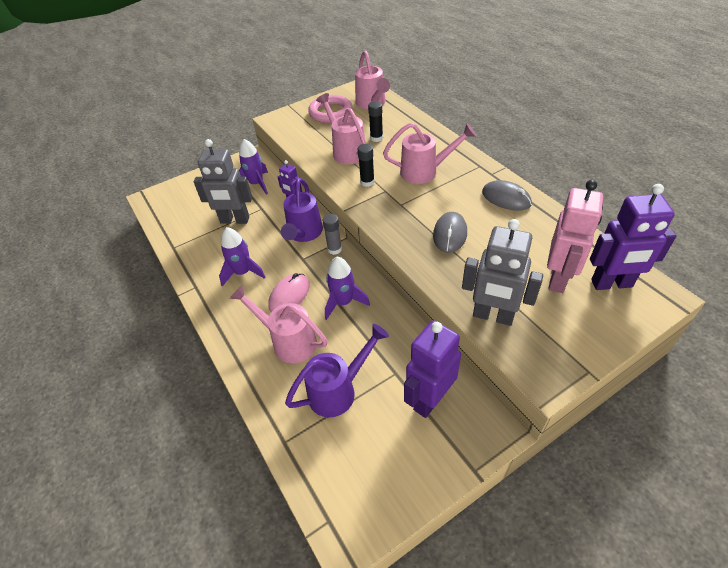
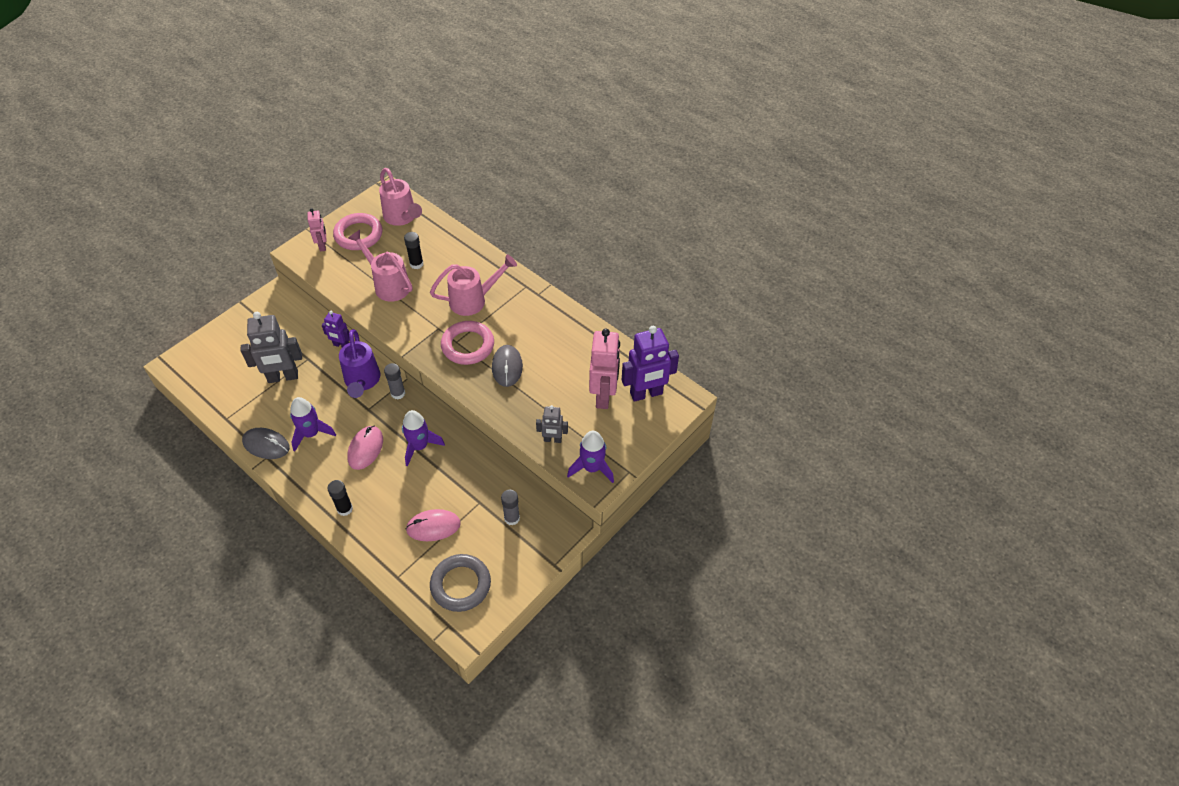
camera: 20 degrees left, 5 degrees up
(256, 184) = (293, 329): purple rocket -> purple rocket (592, 468)
(288, 341) = (377, 493): pink watering can -> none
(298, 117) = (323, 246): none -> pink robot
(338, 390) = (433, 526): purple watering can -> pink mouse
(354, 469) = (460, 585): none -> grey ring
(367, 182) = (418, 320): black glue stick -> black glue stick (345, 509)
(412, 209) = (468, 345): none -> pink ring
(429, 399) = (512, 518): purple robot -> grey glue stick
(493, 316) = (552, 439): grey robot -> grey robot, size x0.54
(506, 198) = (554, 320): grey mouse -> grey mouse (266, 445)

